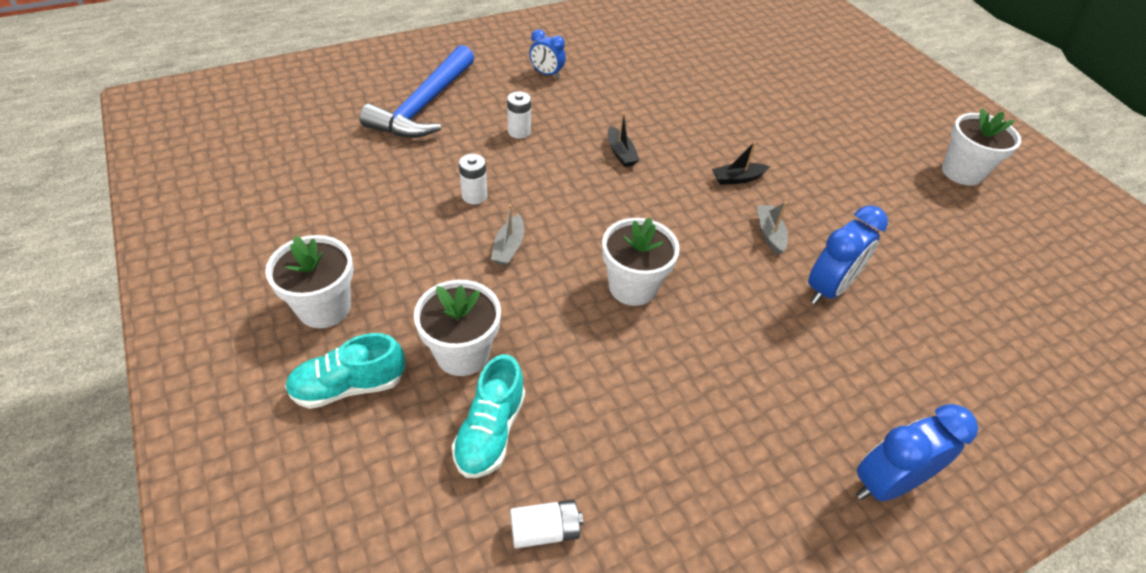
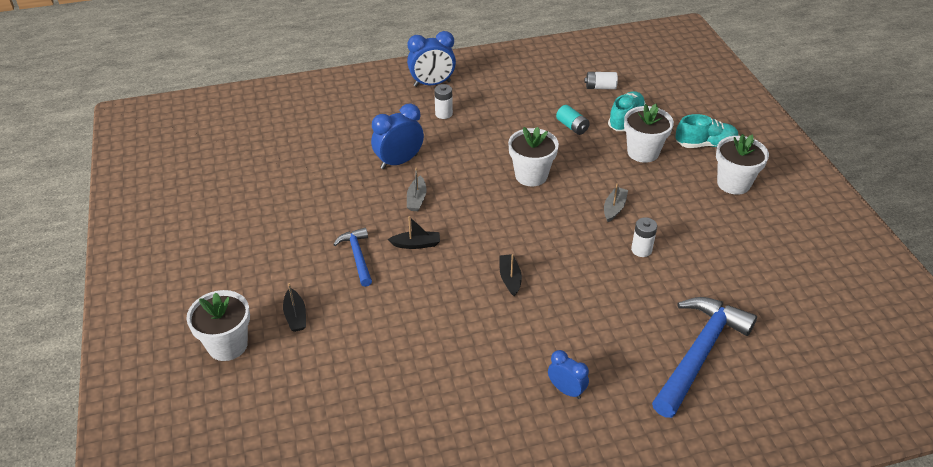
camera: 165 degrees left, 5 degrees down
(519, 131) = (602, 311): white battery -> white battery (443, 114)
(588, 398) = (572, 127): none -> turquoise battery
(791, 161) = (357, 256): none -> blue hammer
(808, 106) = (295, 316): none -> black boat
(962, 172) = (213, 231): white flower pot -> white flower pot (227, 345)

